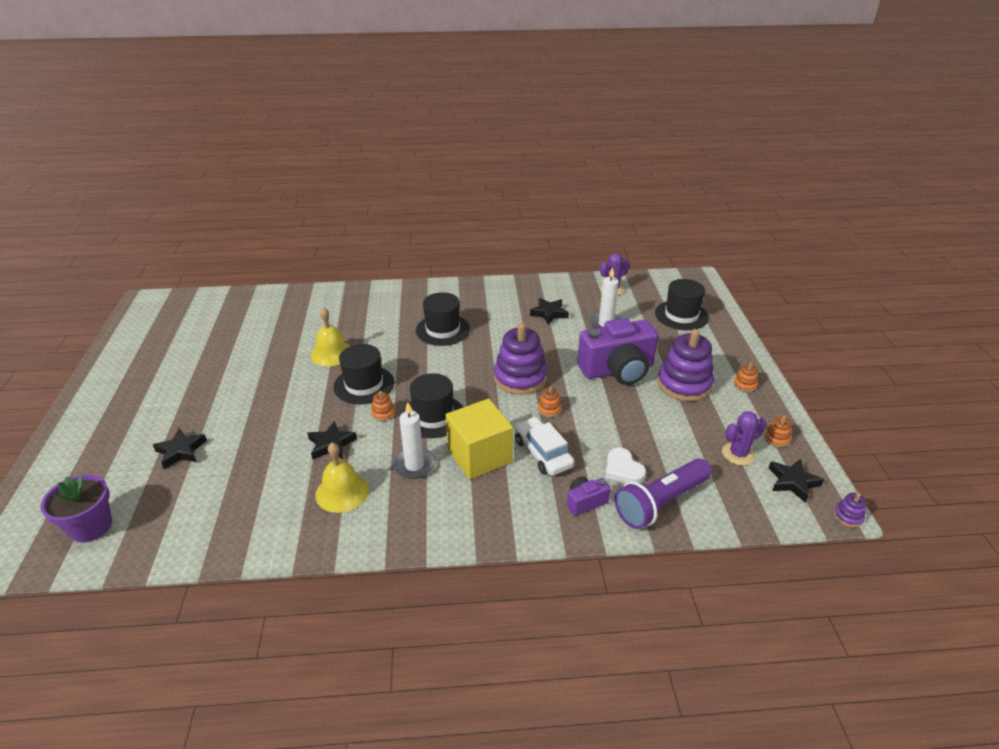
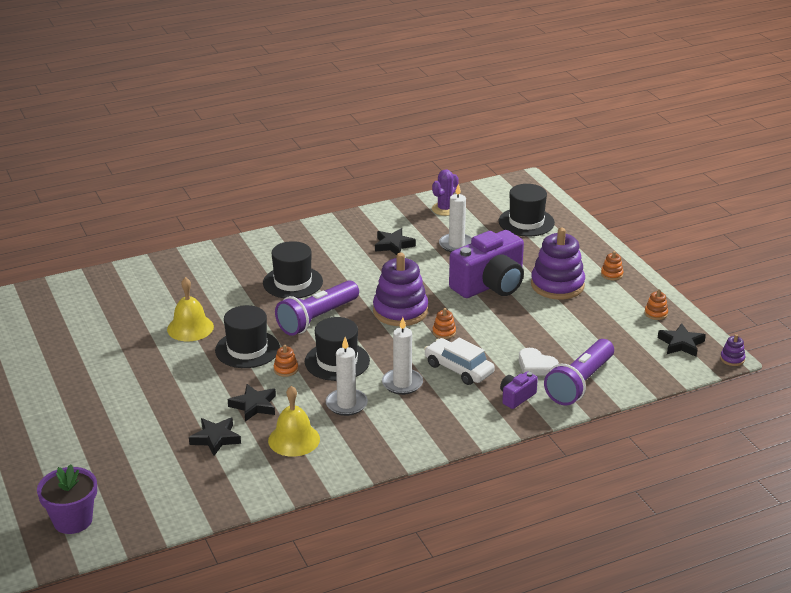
camera: 20 degrees left, 5 degrees down
(181, 451) = (105, 444): black star -> black star (215, 438)
(442, 368) = (317, 318): none -> purple flashlight
(479, 456) = (402, 383): yellow cube -> white candle
(738, 454) = (628, 332): purple cactus -> none

